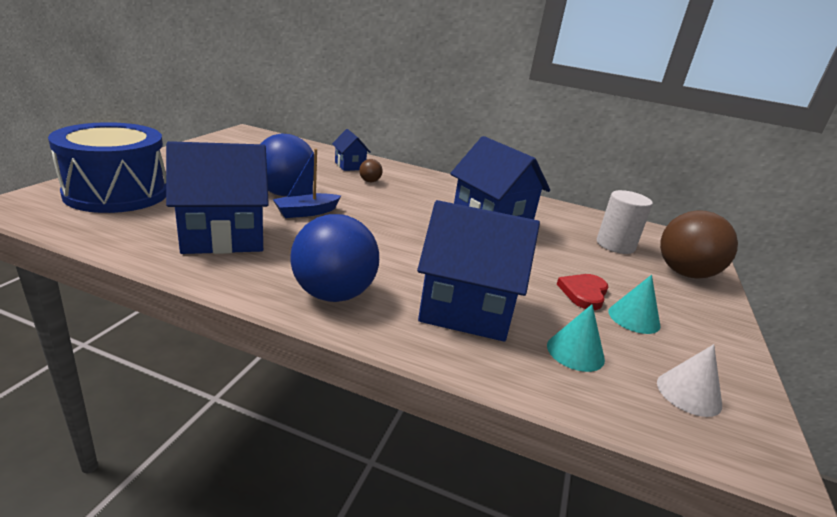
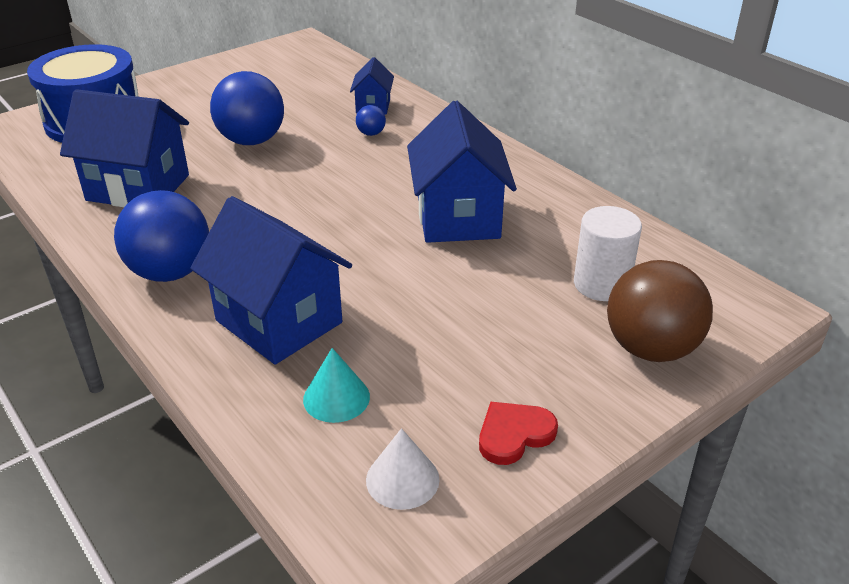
camera: 35 degrees right, 10 degrees up
(306, 212) = (248, 169): blue boat -> none
(370, 181) = (371, 133): brown ball -> blue ball
(584, 293) = (448, 337): red heart -> red heart (514, 434)
(634, 318) = (468, 384): turquoise cone -> none

